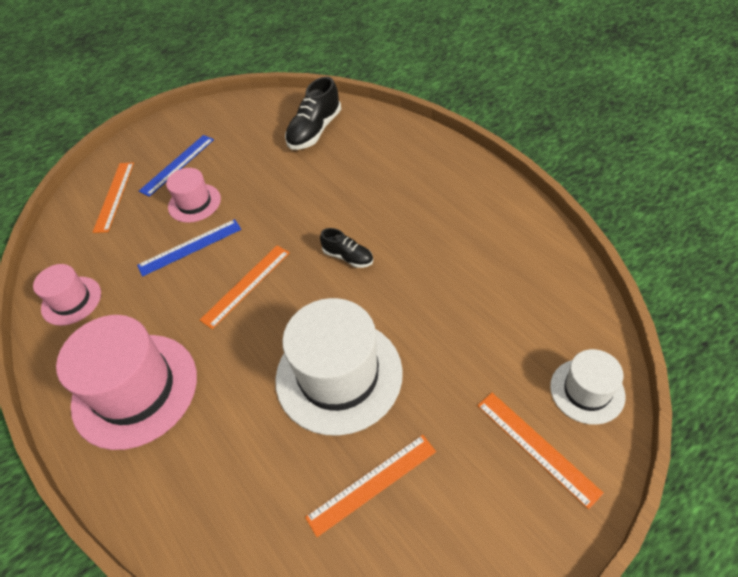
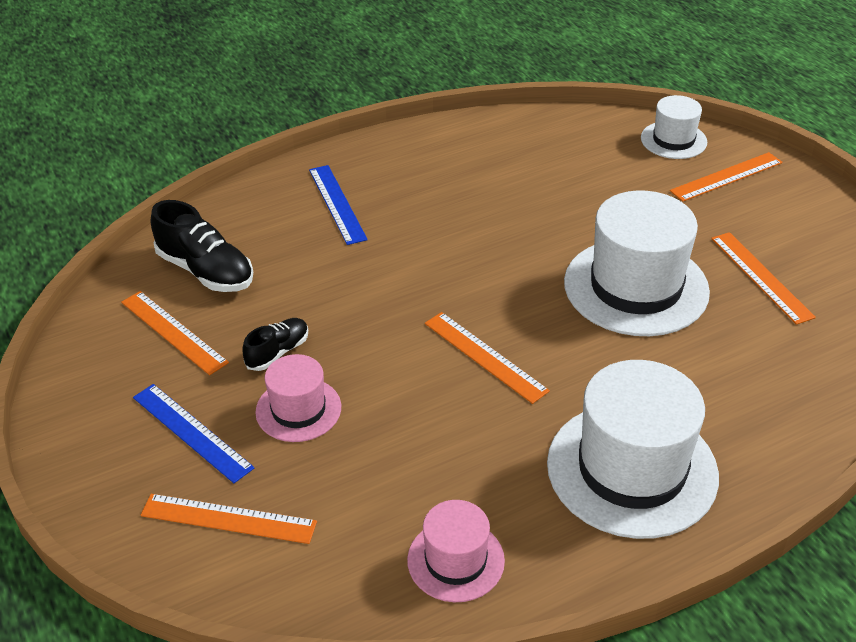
camera: 85 degrees left, 10 degrees down
(135, 389) = (632, 469): pink hat -> white hat
(190, 247) = (393, 414): blue ruler -> blue ruler (337, 204)
(257, 134) = (173, 332): none -> orange ruler
(348, 257) = (467, 263): black shoe -> black shoe (278, 352)

